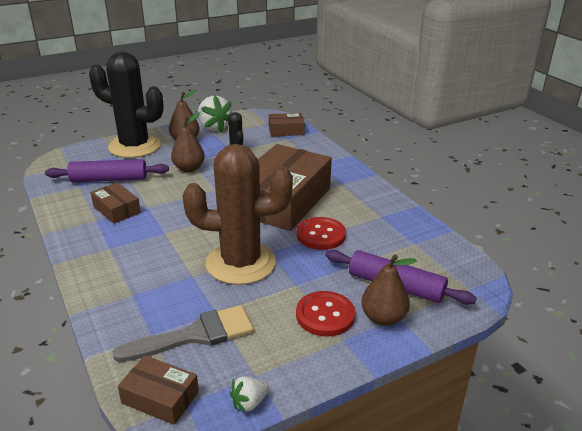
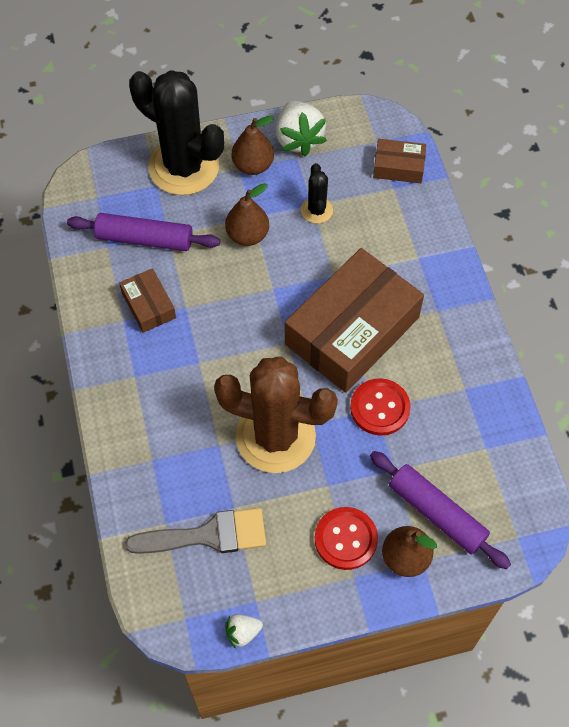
camera: 15 degrees right, 30 degrees up
(160, 397) = (163, 606): brown box -> none

